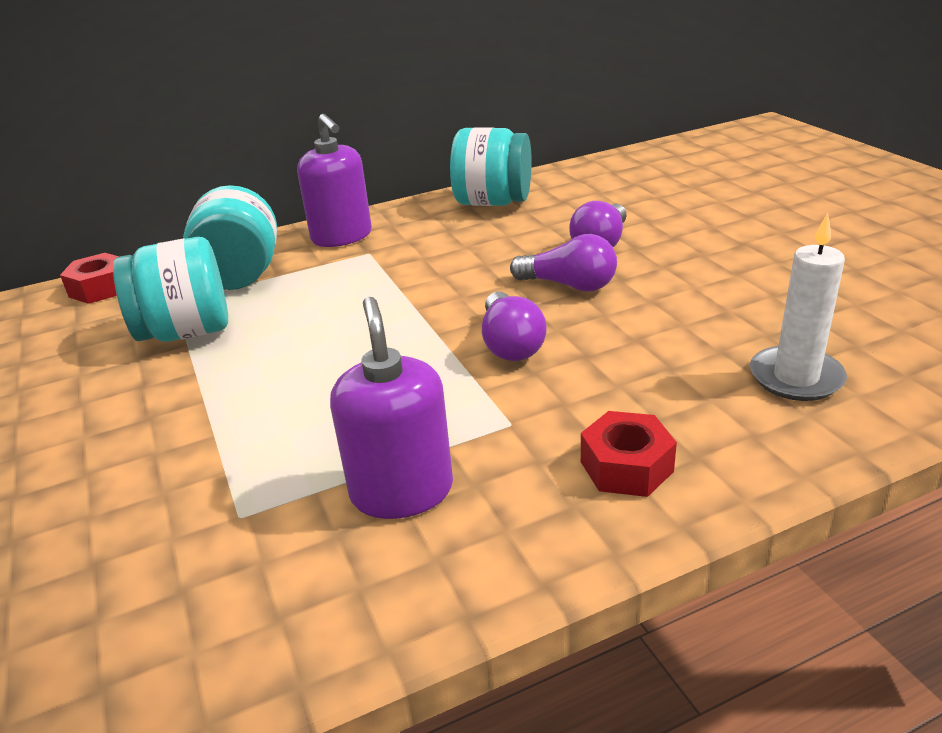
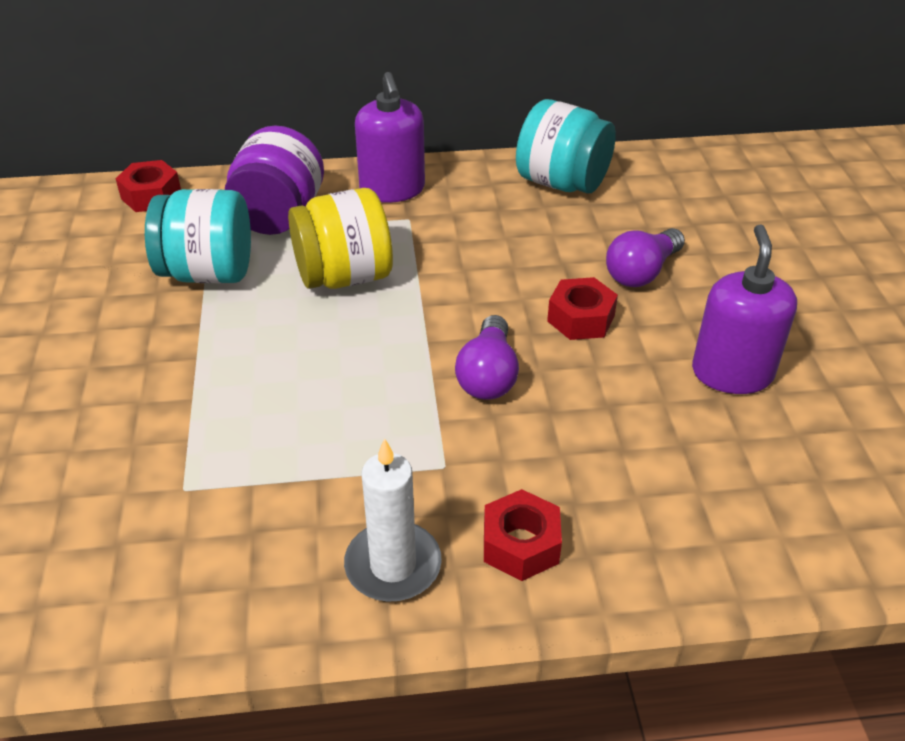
camera: 15 degrees right, 10 degrees up
(240, 276) = (279, 216): turquoise jar -> purple jar
(328, 305) = (344, 276): none -> yellow jar
(402, 491) = (320, 507): purple soap dispenser -> purple soap dispenser (732, 373)
(569, 285) = (581, 318): purple light bulb -> red nut
(796, 377) = (734, 498): white candle -> white candle (393, 565)

